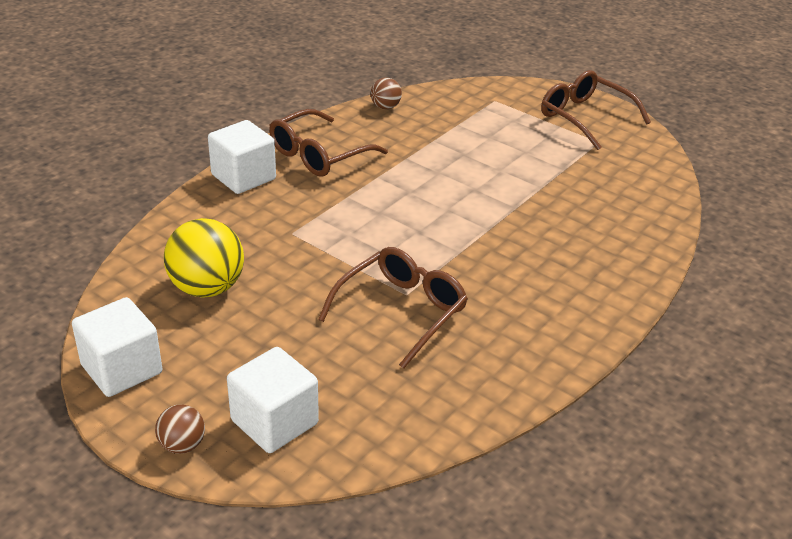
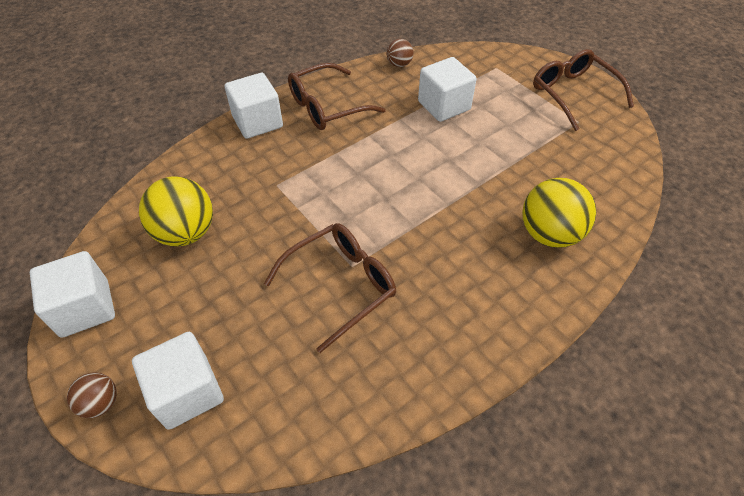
camera: 15 degrees right, 15 degrees up
(450, 141) = (444, 105): none -> white cube
(600, 242) = (549, 234): none -> yellow ball

